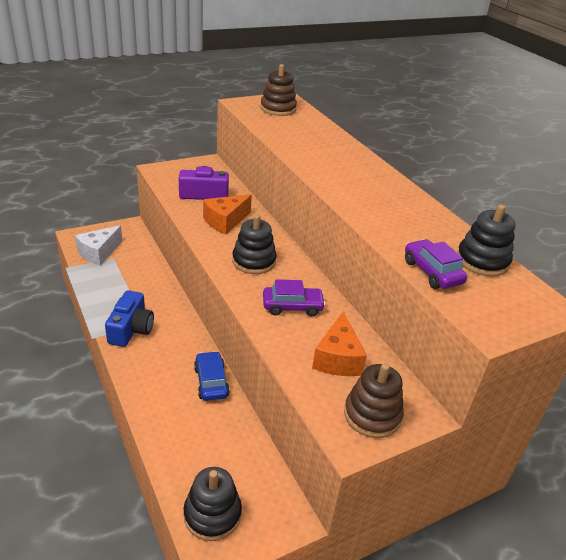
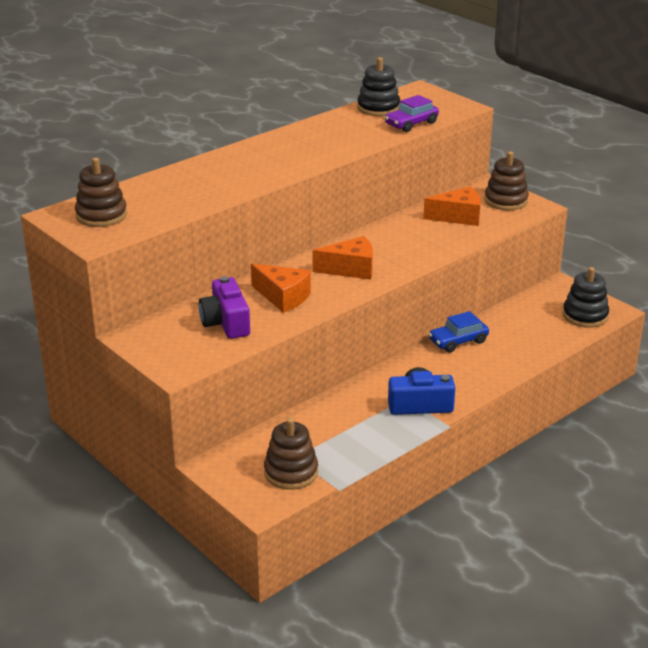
camera: 100 degrees left, 5 degrees down
(99, 252) = (291, 472): white cheese -> brown stacking toy
(254, 261) = (350, 269): black stacking toy -> orange cheese
(292, 306) = (408, 241): purple car -> none

